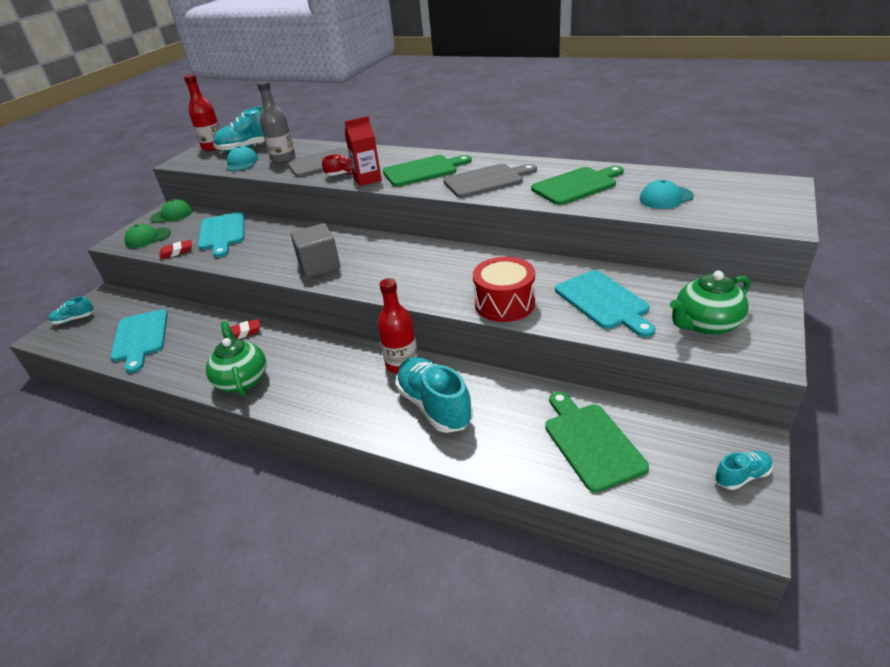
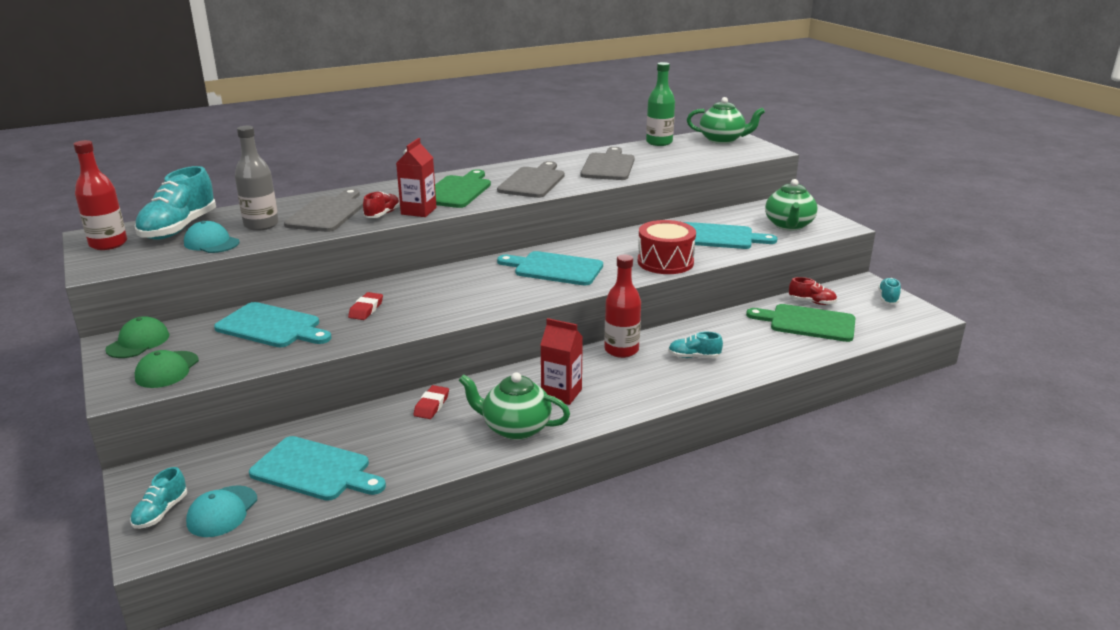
camera: 55 degrees left, 10 degrees down
(176, 252) = (254, 361): red eraser -> red eraser (366, 309)
(307, 373) = (561, 393): none -> red carton
(319, 266) = (461, 303): grey cube -> none
(420, 267) = (554, 269): none -> turquoise cutting board
(434, 406) = (694, 357): turquoise shoe -> turquoise shoe, size x0.50
(576, 185) = (608, 166): green cutting board -> grey cutting board
(641, 424) = (812, 302): none -> red shoe
(665, 198) = (680, 157): turquoise cap -> turquoise cap (222, 511)
(682, 174) = (659, 142): none -> green bottle
(759, 192) = (722, 140): none -> green teapot

